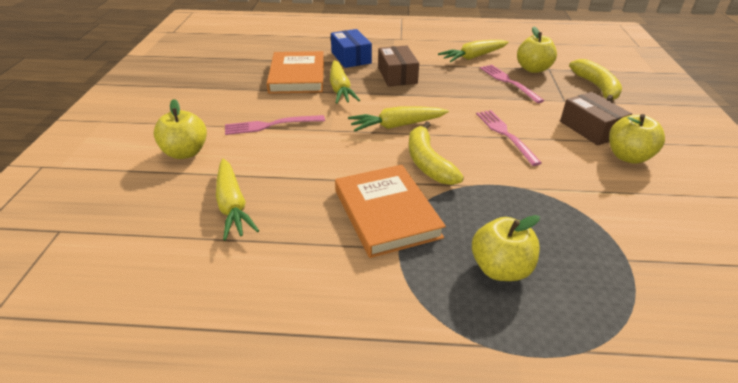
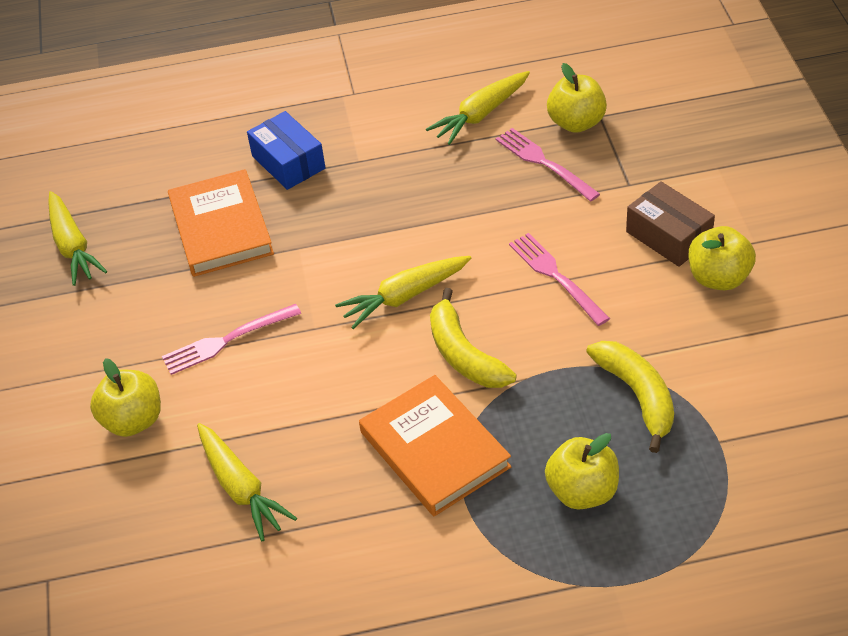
camera: 10 degrees left, 10 degrees up
(340, 89) = (298, 240): yellow carrot -> yellow carrot (73, 246)
(397, 75) = (374, 188): brown box -> none
(596, 87) = (672, 143): yellow banana -> yellow banana (637, 395)

